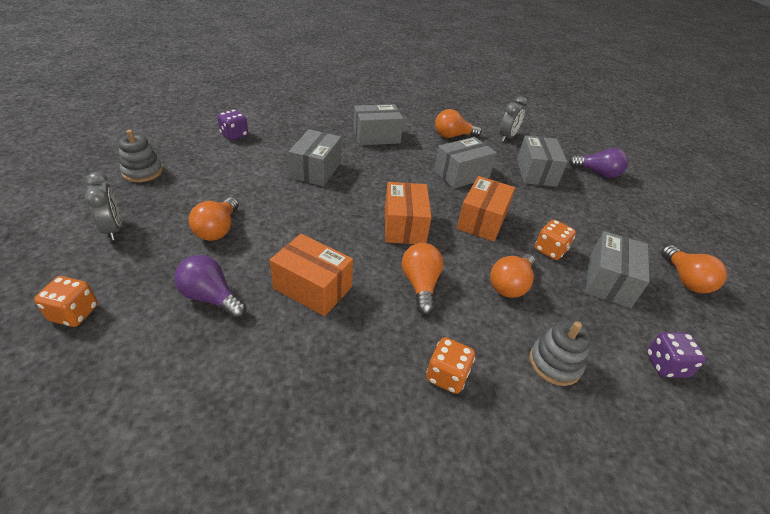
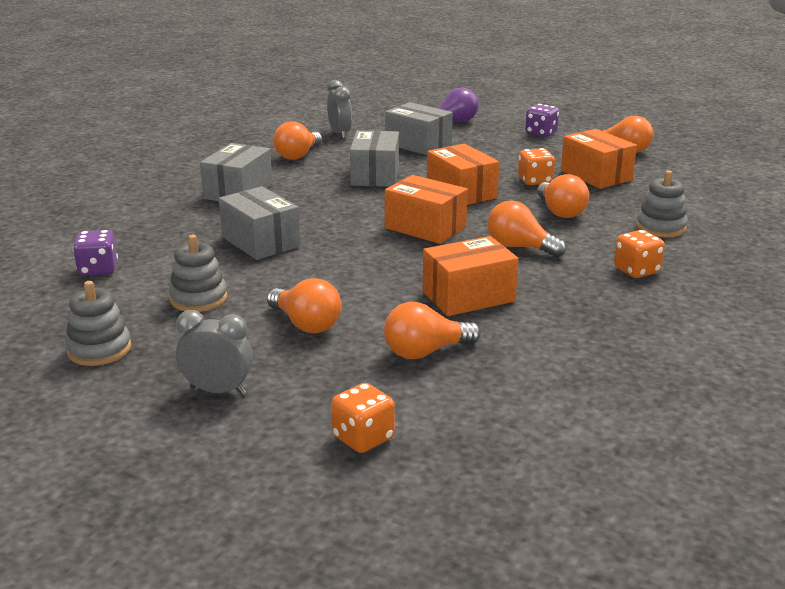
camera: 50 degrees left, 15 degrees down
(211, 298) = (425, 352): purple light bulb -> orange light bulb
(223, 178) = (199, 299): none -> grey stacking toy
(609, 281) = (596, 175): grey box -> orange box
(665, 365) = (696, 192): purple dice -> purple dice (541, 133)

